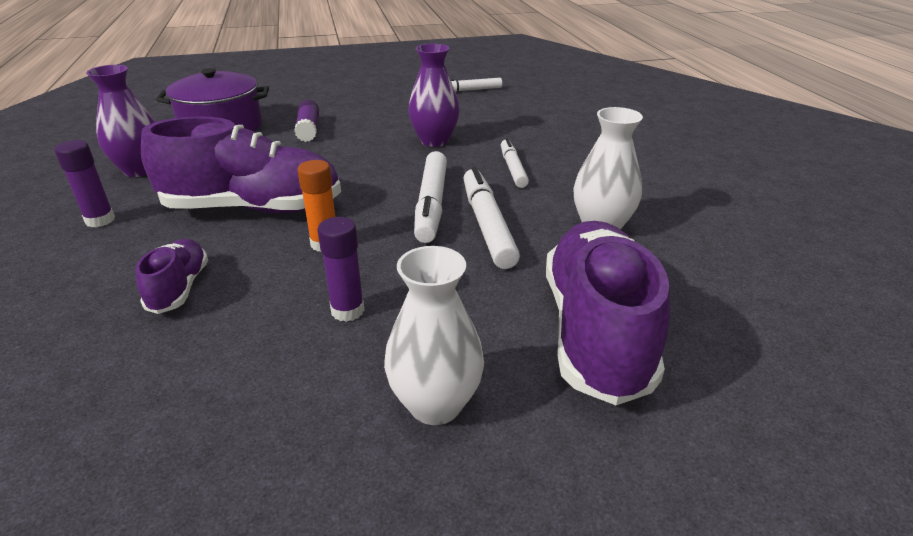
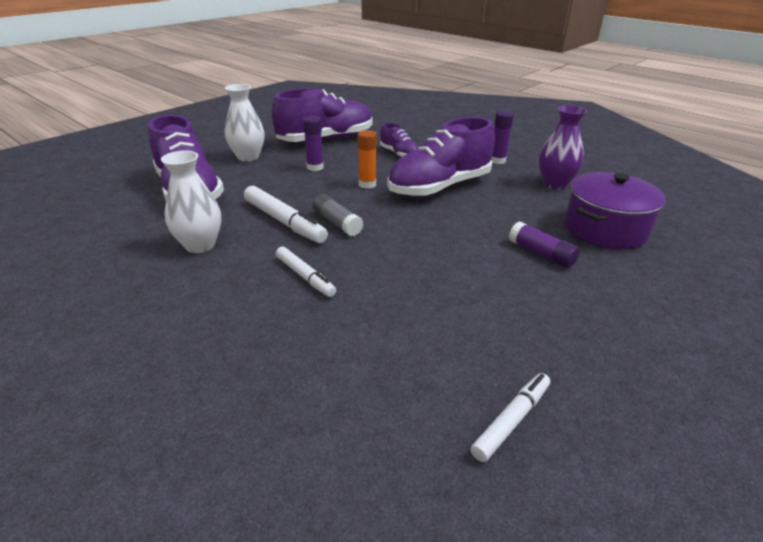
camera: 145 degrees right, 0 degrees up
(213, 403) = (326, 140): none -> purple shoe
(431, 204) = (337, 223): white marker -> grey glue stick
(434, 141) = (414, 284): purple vase -> none

